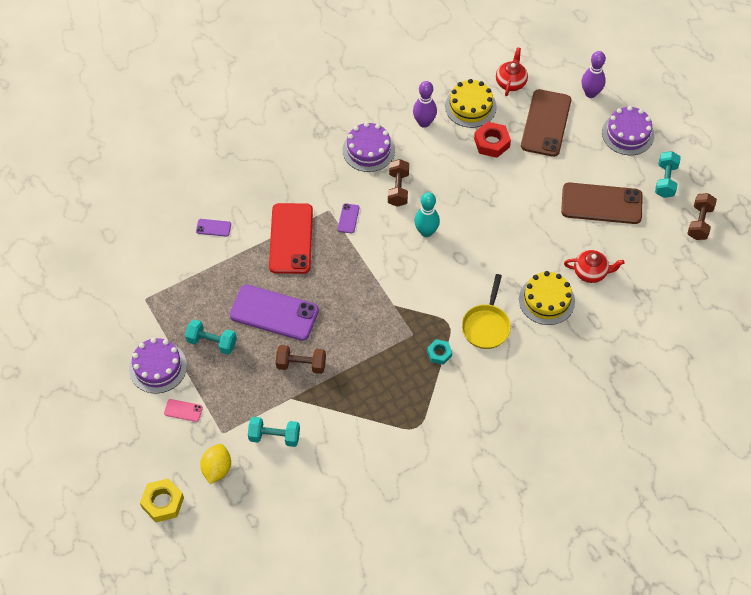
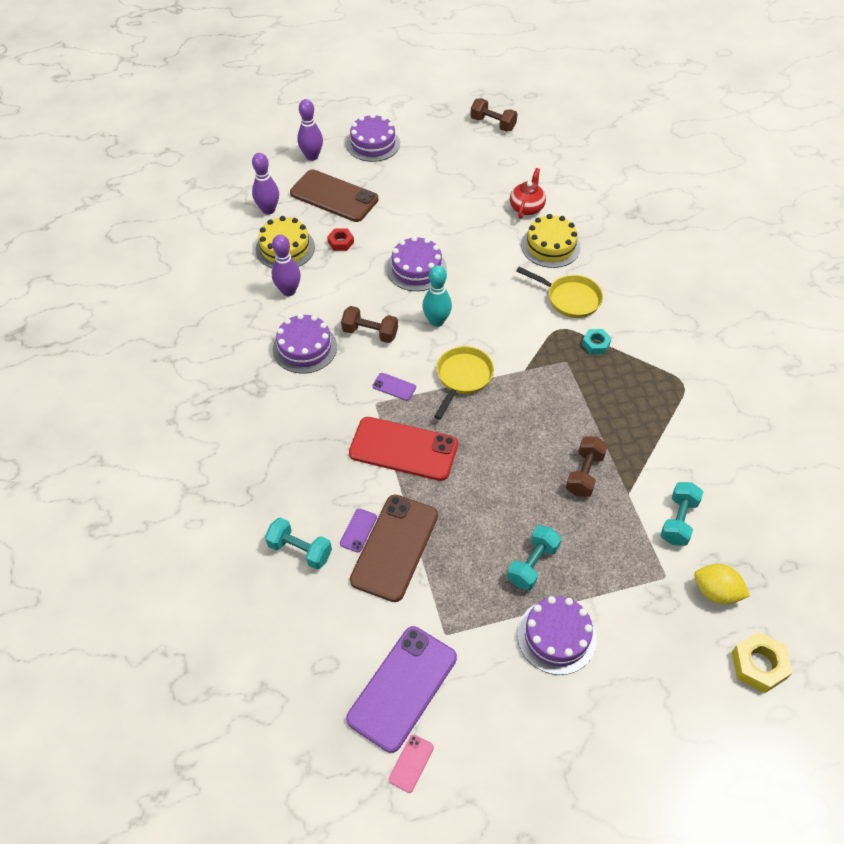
camera: 75 degrees left, 5 degrees down
(183, 410) = (627, 616): pink phone -> pink phone (411, 763)
(274, 313) = (505, 487): purple phone -> purple phone (402, 688)
(372, 263) = (462, 378): none -> yellow pan
(480, 204) = (416, 269): none -> purple cake
(491, 143) = (341, 242): red nut -> red nut, size x0.63
(511, 82) = (268, 210): red teapot -> purple bowling pin
(601, 204) = (448, 181): brown phone -> brown phone (394, 547)
(665, 180) = (438, 133): turquoise dumbbell -> turquoise dumbbell (300, 550)

